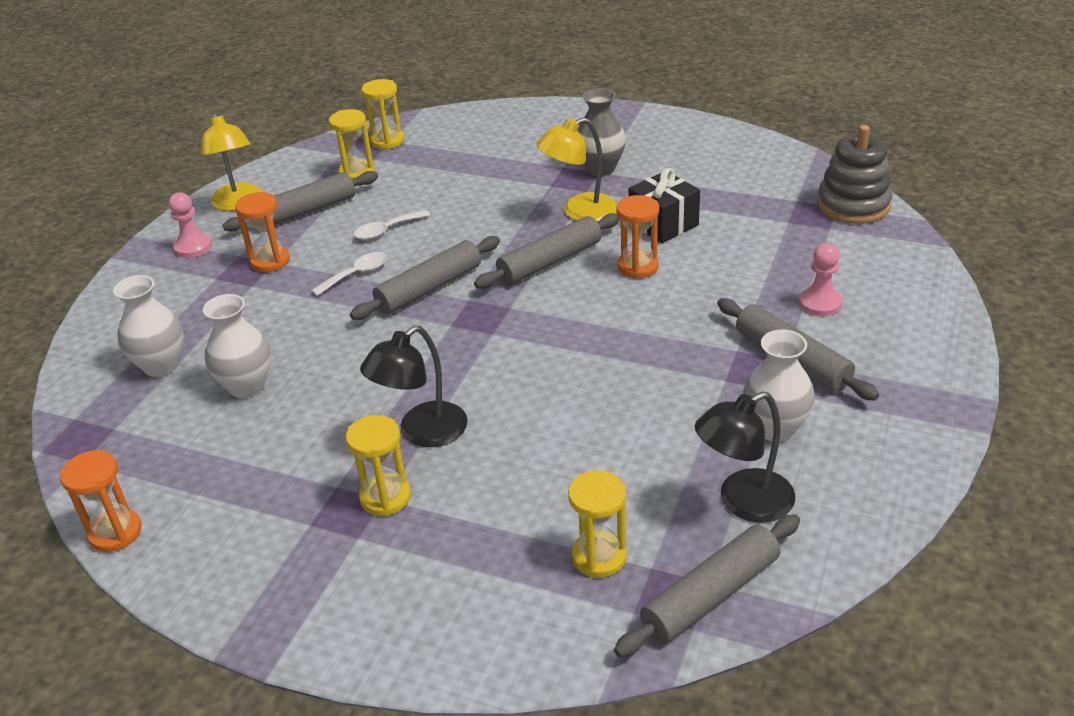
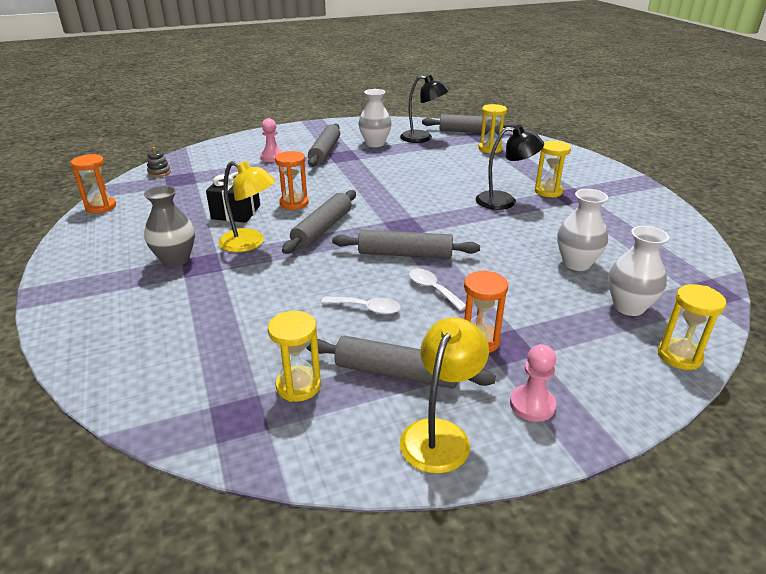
camera: 135 degrees left, 5 degrees down
(115, 533) = (697, 237): orange hourglass -> orange hourglass (101, 207)
(357, 274) = (432, 289): white spoon -> white spoon turned 45 degrees clockwise
(387, 141) = (211, 409): yellow hourglass -> yellow hourglass (679, 356)
(550, 262) = (322, 229): grey rolling pin -> grey rolling pin turned 75 degrees counterclockwise
(853, 205) = (159, 172): grey stacking toy -> grey stacking toy, size x0.46

